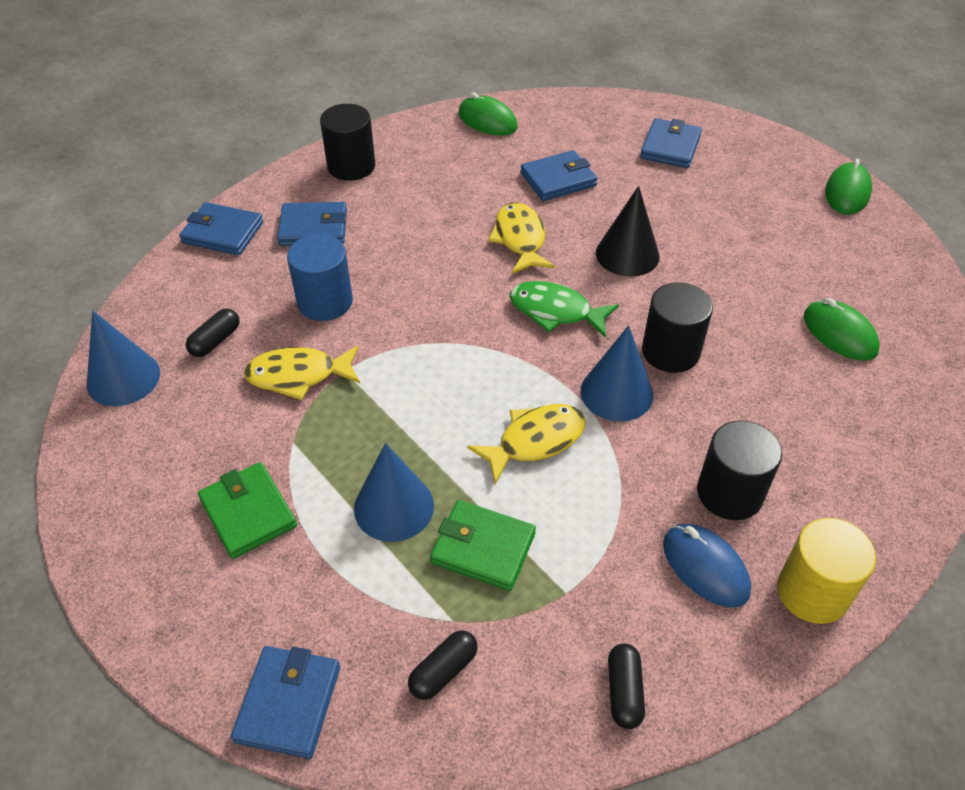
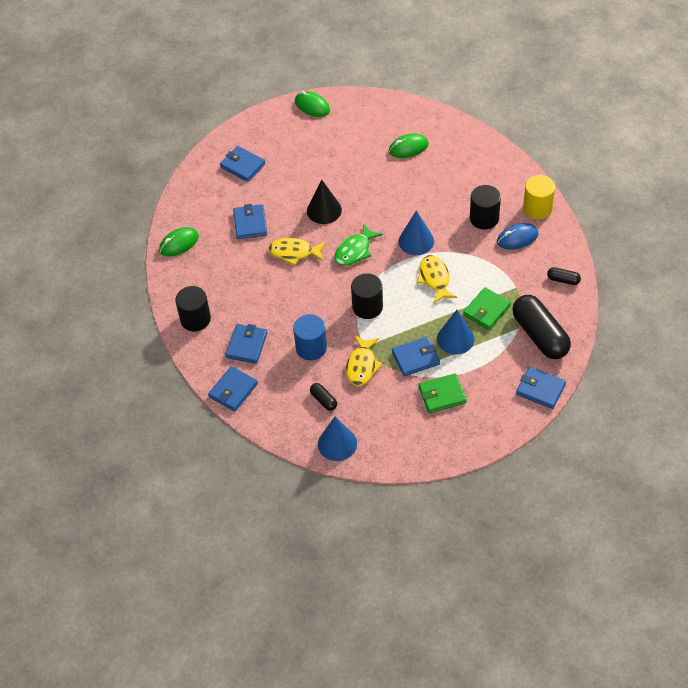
camera: 70 degrees left, 5 degrees up
(331, 451) = (415, 358): none -> blue wallet
(443, 671) = (540, 335): black capsule -> black capsule, size x2.27
(670, 351) = (397, 213): black cylinder -> black cylinder (367, 307)

